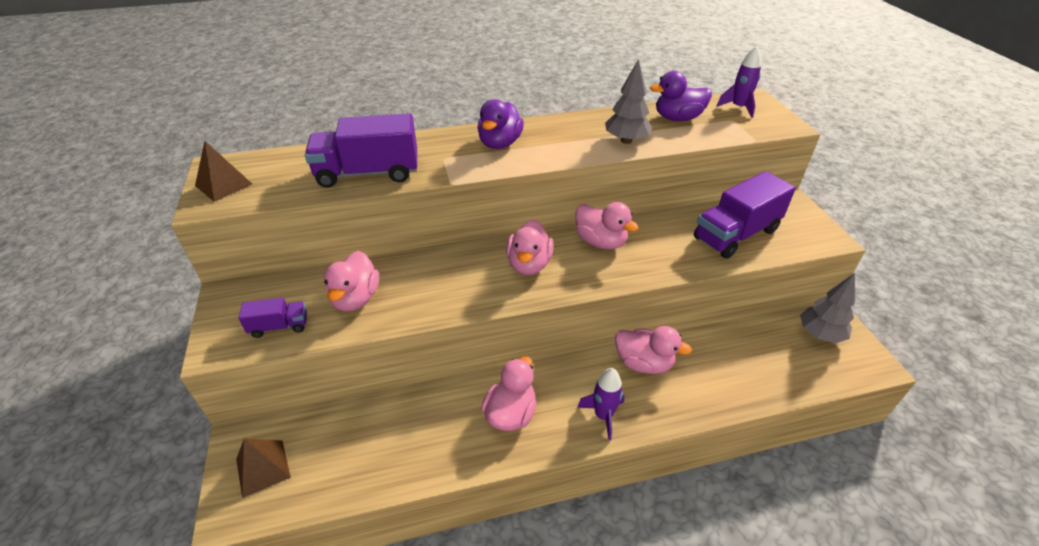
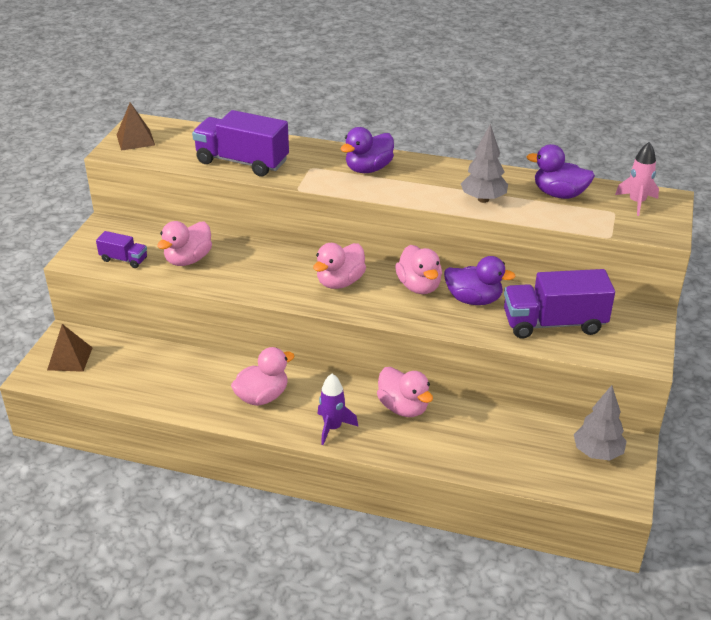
camera: 30 degrees right, 5 degrees down
(656, 237) = (474, 300): none -> purple duck
(738, 108) = (636, 202): purple rocket -> pink rocket

